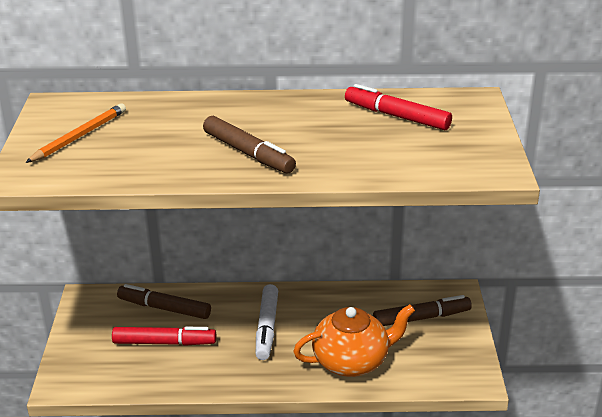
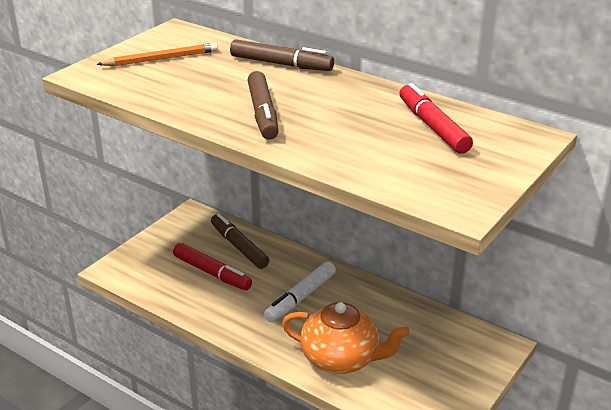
camera: 35 degrees right, 0 degrees up
(421, 318) = (443, 352): brown marker -> brown marker (281, 64)

